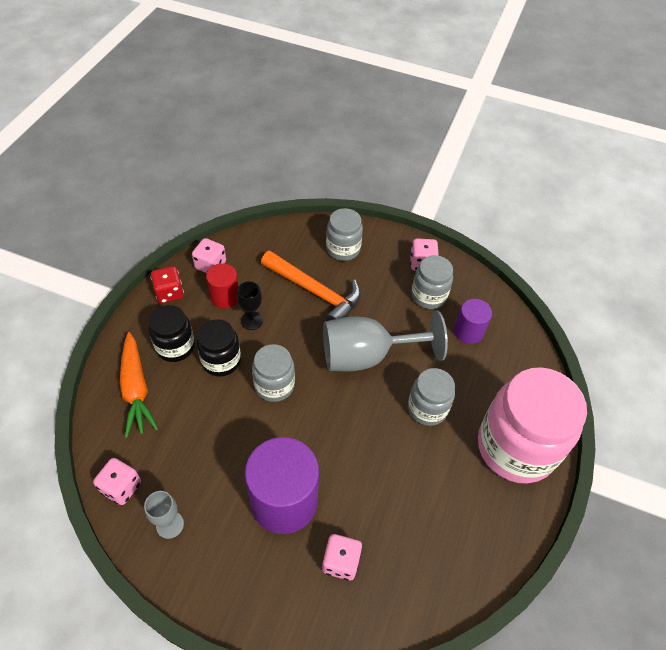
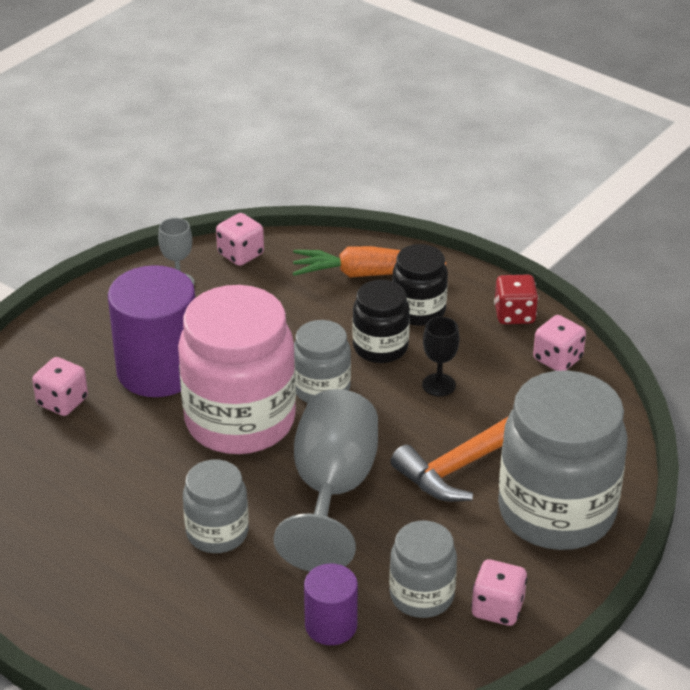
camera: 110 degrees right, 15 degrees down
(225, 297) = (491, 365): red cylinder -> none
(343, 249) = (556, 512): grey jar -> grey jar, size x1.91
(515, 447) = (110, 612): pink jar -> pink jar (240, 421)

